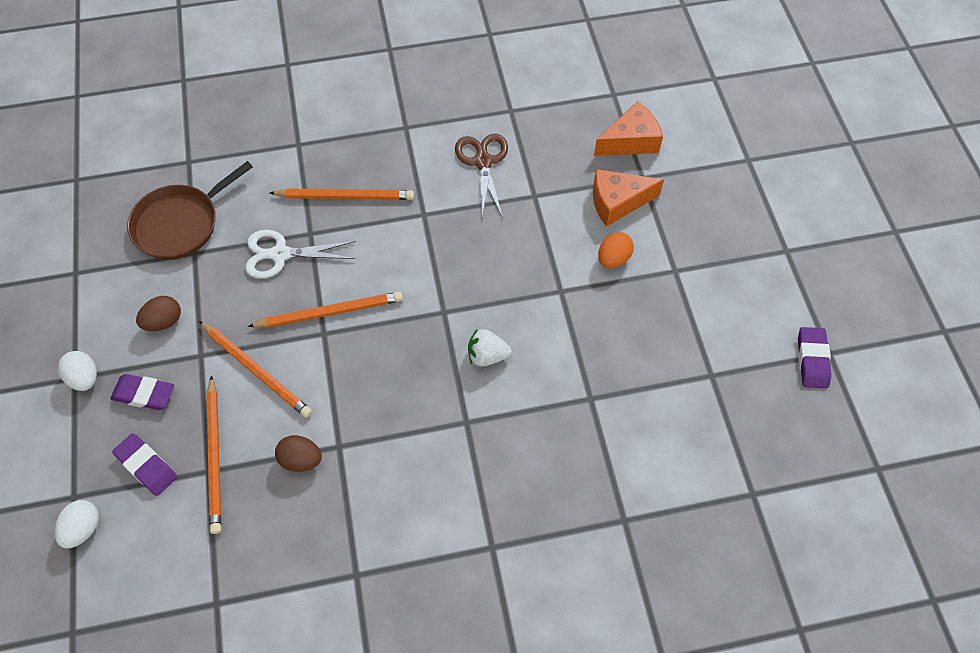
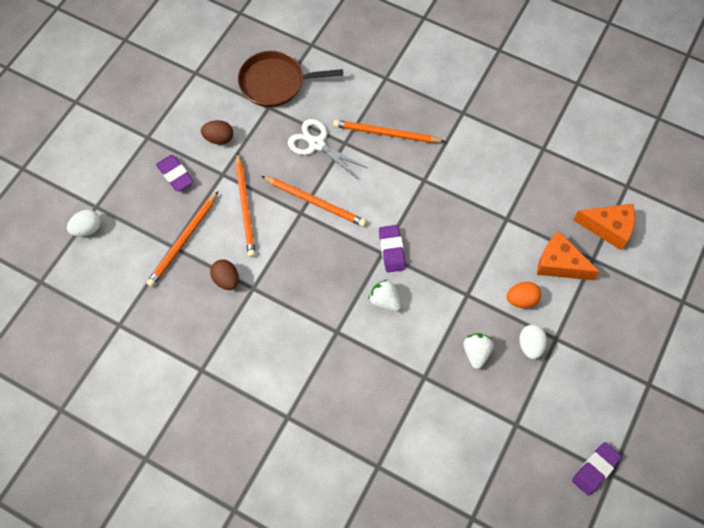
camera: 40 degrees right, 5 degrees up
(84, 378) = (152, 141): white egg -> white egg (530, 345)
(146, 466) = (144, 218): purple eraser -> purple eraser (391, 250)
(345, 196) = (386, 133): orange pencil -> orange pencil turned 150 degrees clockwise
(483, 161) = (493, 171): brown scissors -> none
(617, 338) = (476, 352): none -> white strawberry

